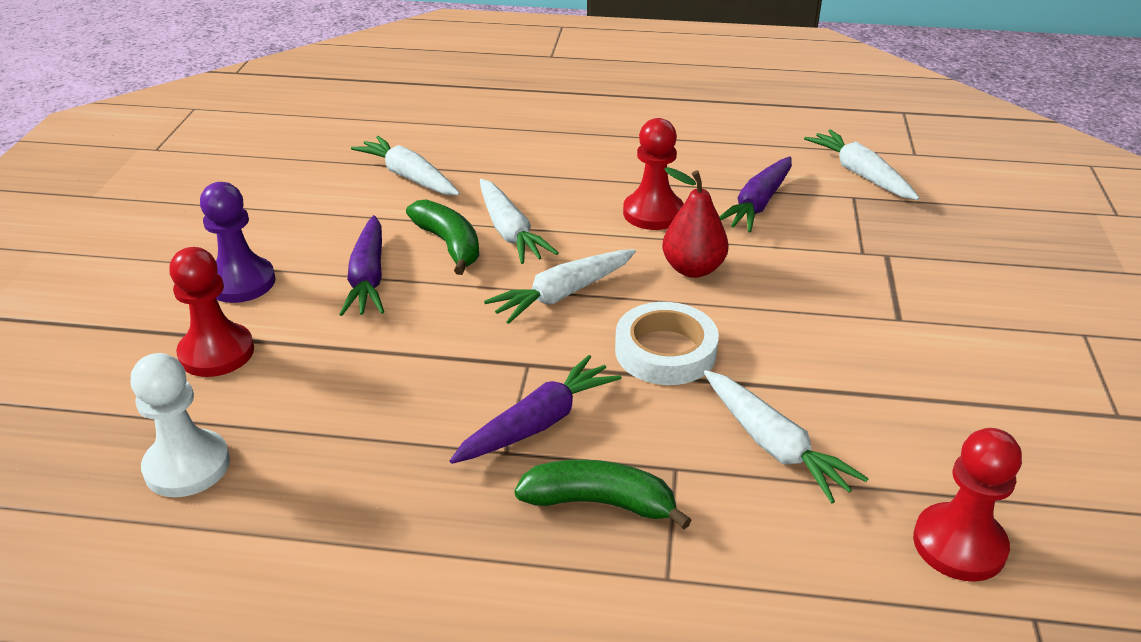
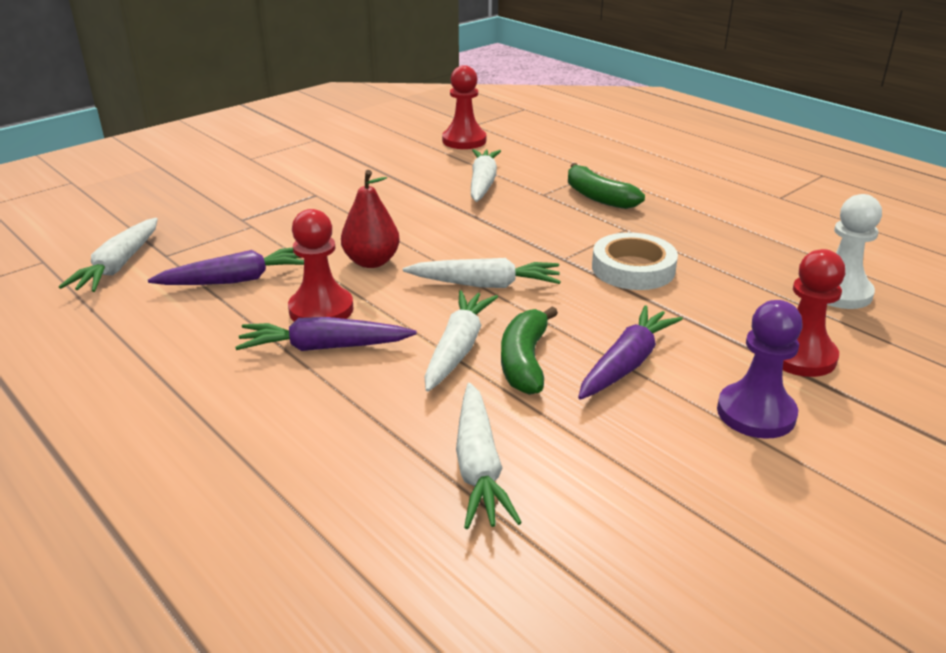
camera: 140 degrees left, 5 degrees down
(537, 423) = (593, 232): purple carrot -> purple carrot (324, 347)
(665, 351) = (470, 231): white tape -> white tape (633, 269)

